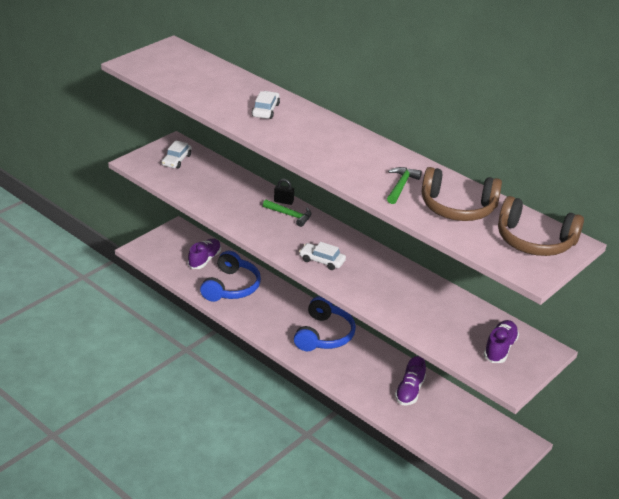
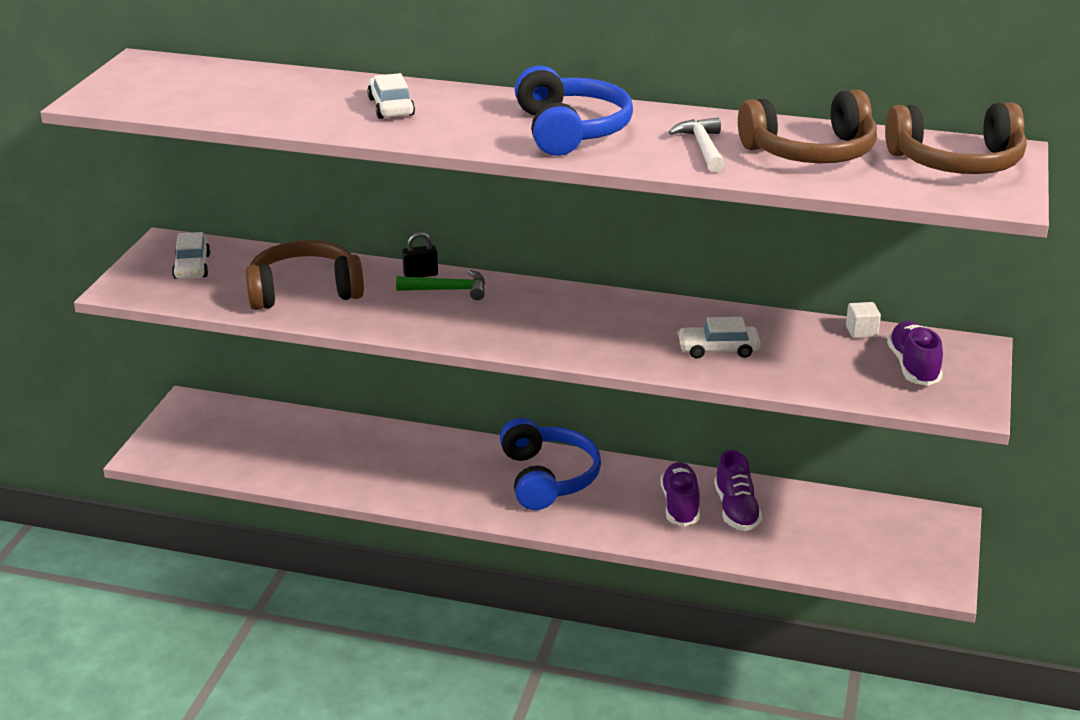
camera: 25 degrees left, 5 degrees down
(204, 259) = (271, 434): purple shoe -> purple shoe (680, 505)
(218, 192) = (304, 291): none -> brown headphones
(231, 287) = (347, 459): blue headphones -> blue headphones (571, 130)
(322, 261) = (556, 335): white car -> white car (718, 349)
(401, 186) = (703, 147): green hammer -> white hammer
(491, 317) = (861, 331): none -> white cube

